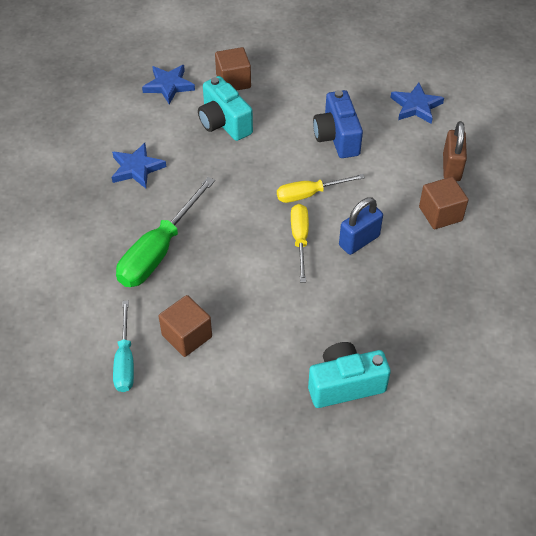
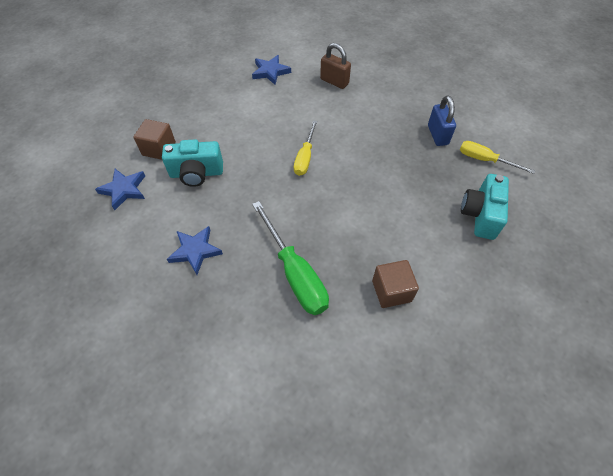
camera: 60 degrees left, 5 degrees up
(125, 360) = (393, 347): turquoise screwdriver -> none
(300, 239) = (342, 181): yellow screwdriver -> yellow screwdriver (484, 160)
(337, 137) = (265, 120): blue camera -> none
(359, 241) = (364, 152): blue padlock -> blue padlock (437, 135)
(440, 214) = (368, 104): brown cube -> none

